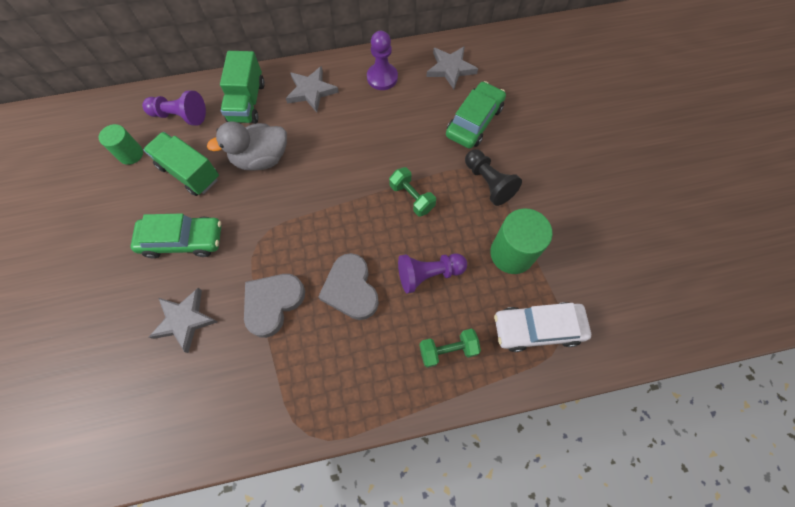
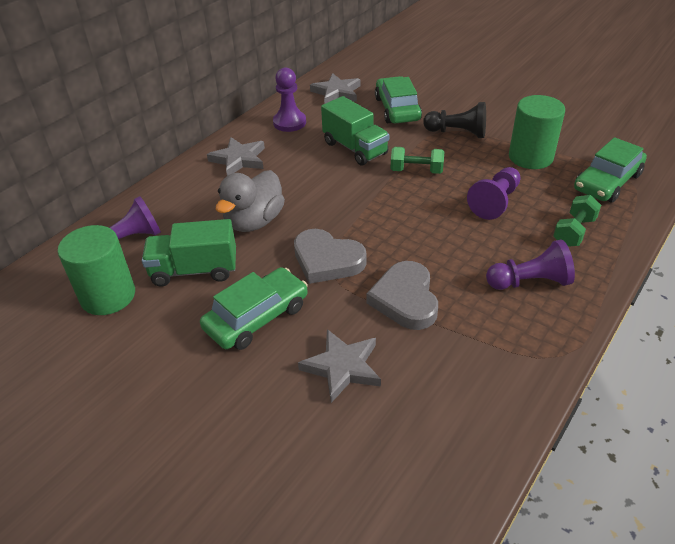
camera: 40 degrees left, 25 degrees down
(131, 154) = (108, 296): green cylinder -> green cylinder, size x1.63
(247, 102) = (186, 196): green truck -> green truck (355, 148)
(351, 289) = (453, 248): grey heart -> grey heart (327, 260)
(362, 362) = (530, 282): none -> purple pawn
(537, 328) = (607, 182): white car -> green car

